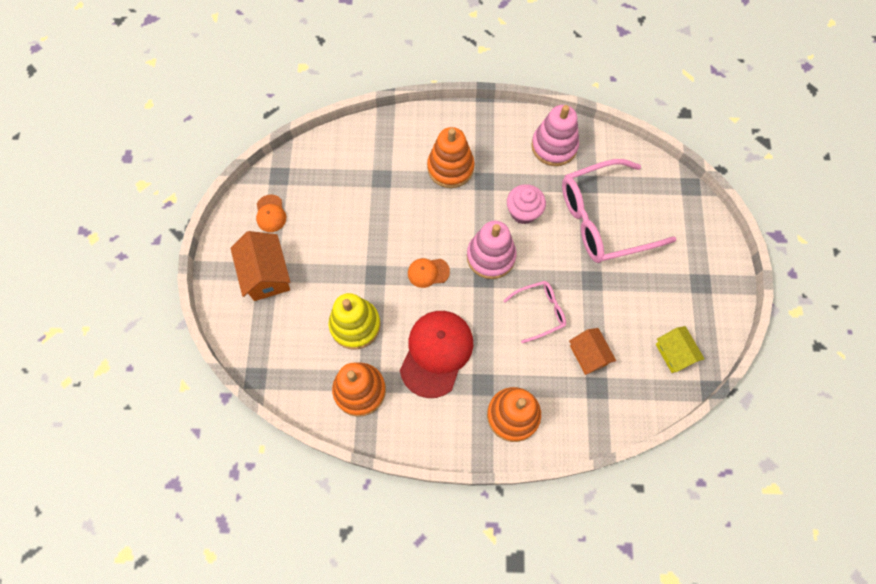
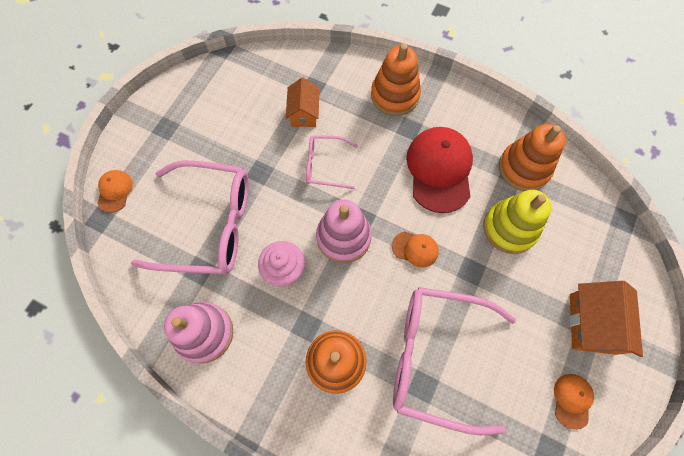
camera: 155 degrees left, 0 degrees up
(378, 201) = (438, 357): none -> pink glasses
(436, 353) = (439, 170): red cap -> red cap turned 135 degrees clockwise
(674, 353) = (231, 85): yellow house -> none
(697, 212) = (115, 191): none -> orange cap

